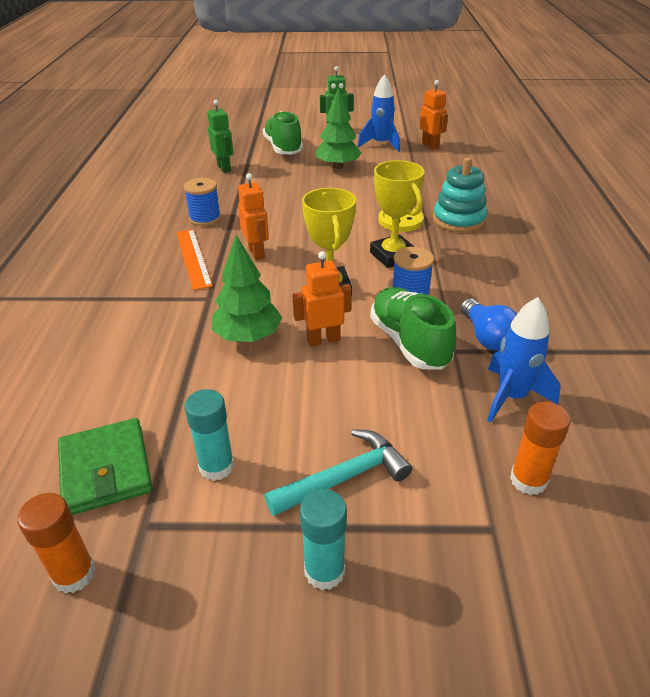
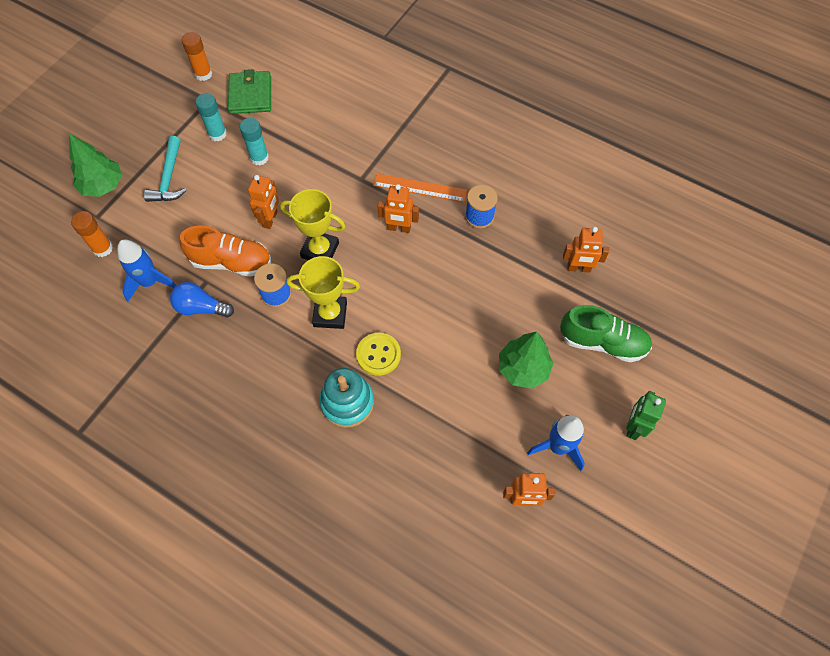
camera: 120 degrees right, 25 degrees up
(106, 469) = (250, 95): green wallet -> green wallet turned 75 degrees clockwise
(224, 168) = (578, 268): green robot -> orange robot
(248, 336) = (304, 183): green tree -> green tree (103, 185)
(324, 571) = (134, 149): turquoise glue stick -> turquoise glue stick (259, 158)
(409, 342) = (231, 262): green shoe -> orange shoe

